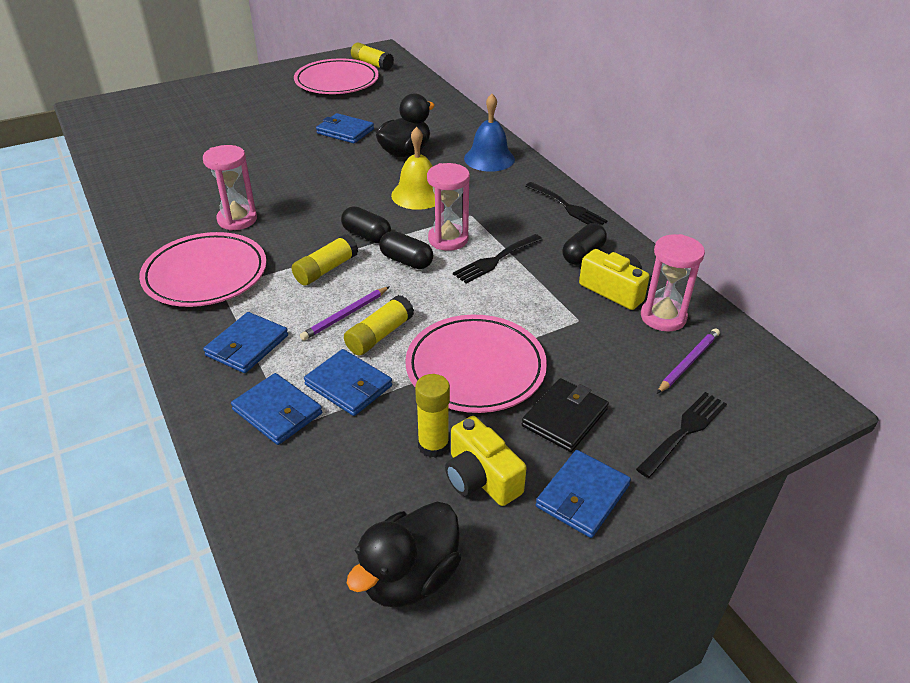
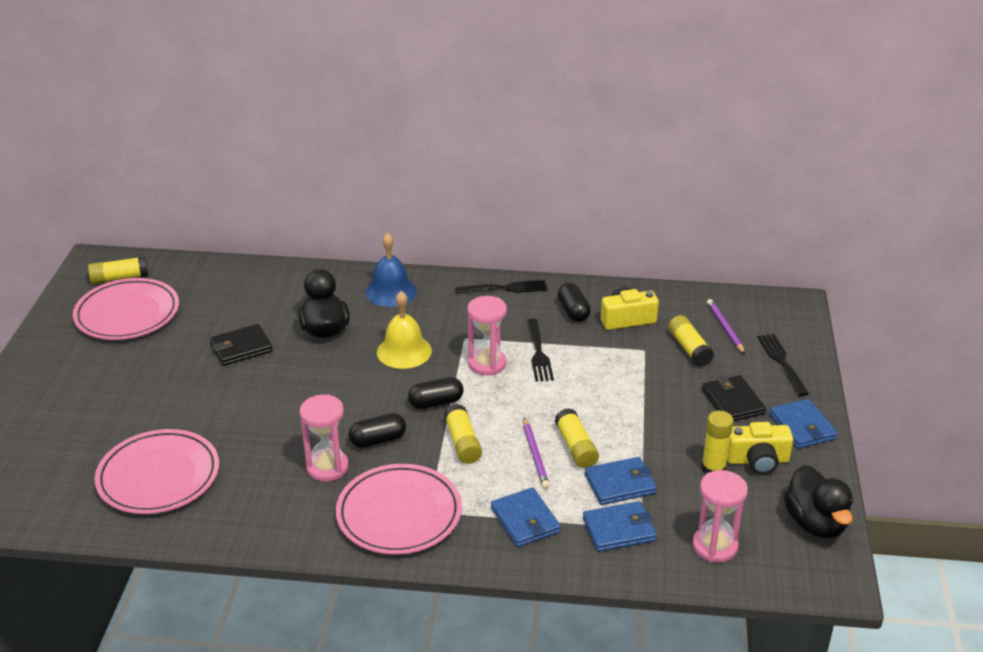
camera: 55 degrees left, 5 degrees down
(345, 131) = (241, 348): blue wallet -> black wallet
(406, 261) = (494, 396): black capsule -> black capsule (378, 440)
(475, 368) = (653, 417): pink plate -> pink plate (158, 476)
(618, 350) = (689, 349): none -> yellow glue stick
(663, 317) = (673, 314): pink hourglass -> pink hourglass (715, 546)

